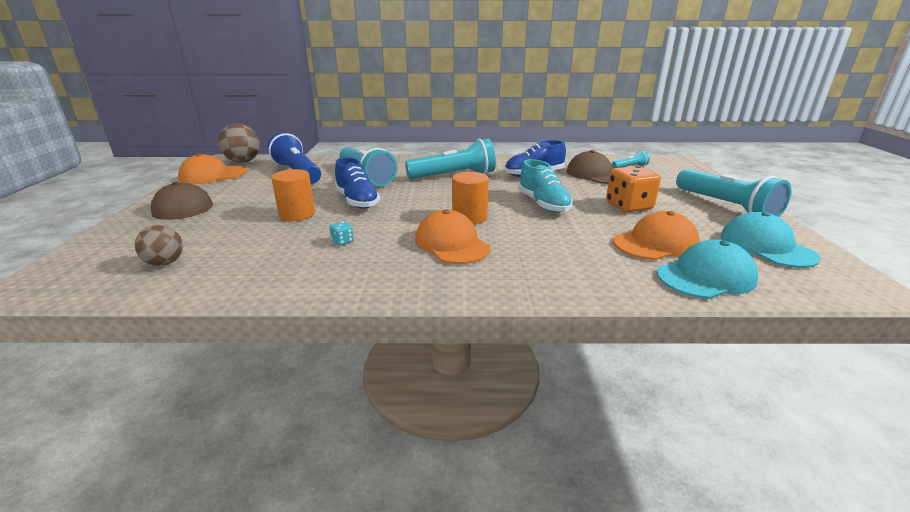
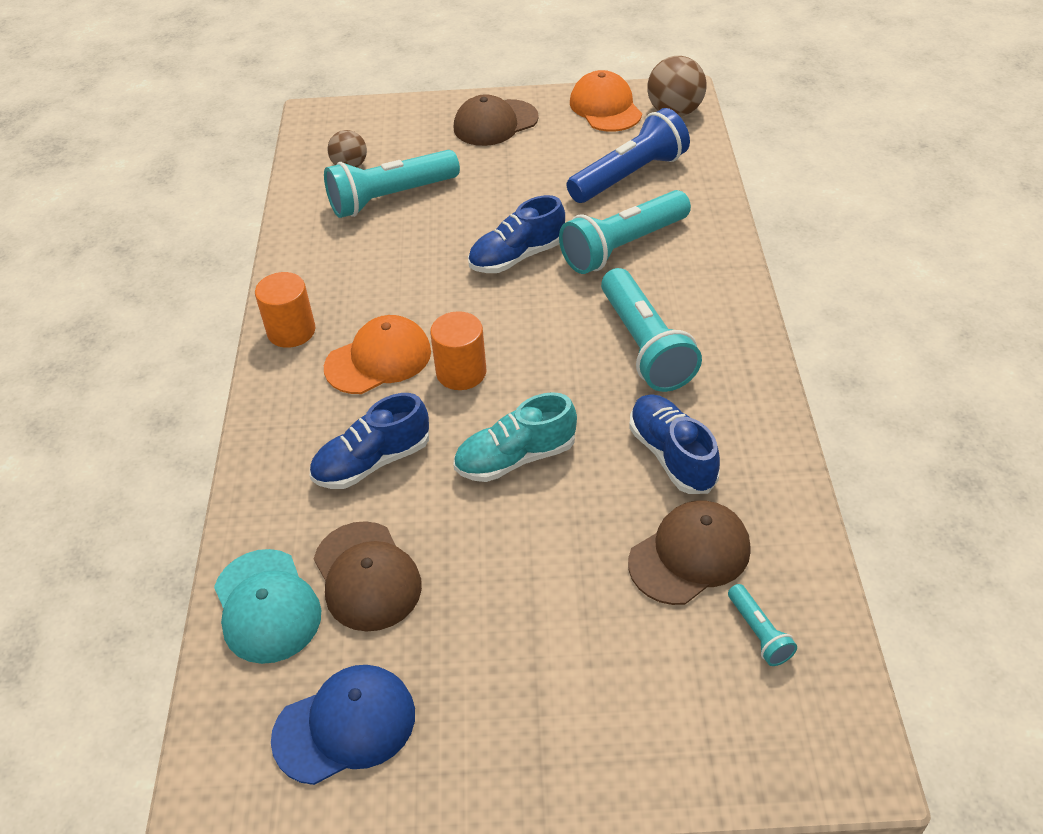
camera: 90 degrees right, 20 degrees up
(297, 214) = (469, 215): orange cylinder -> orange cylinder (291, 331)
(342, 241) = (390, 268): turquoise dice -> none
(557, 244) = (372, 462): none -> blue shoe
(628, 206) = (512, 575): orange dice -> none
(655, 243) = (367, 576): orange cap -> brown cap
(725, 207) = (517, 738): turquoise flashlight -> turquoise flashlight (390, 198)
(766, 247) = (345, 726): turquoise cap -> blue cap

